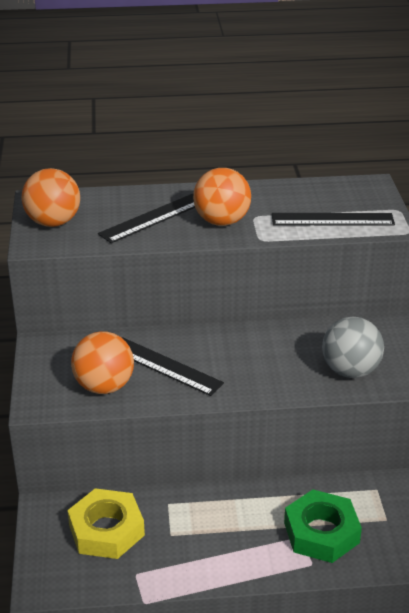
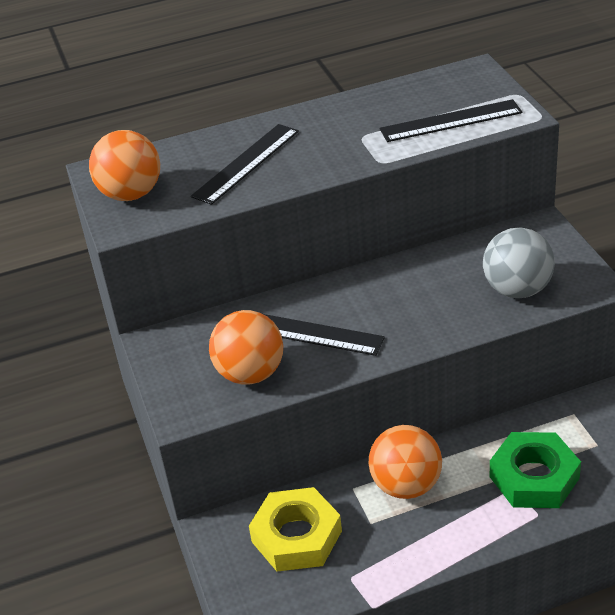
camera: 10 degrees left, 5 degrees up
(222, 221) = (327, 150): orange ball -> orange ball (406, 485)

